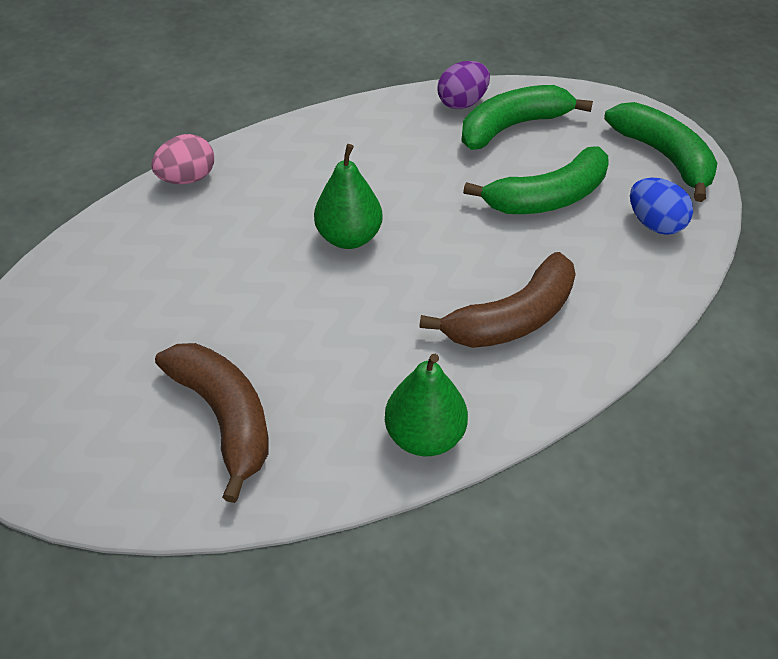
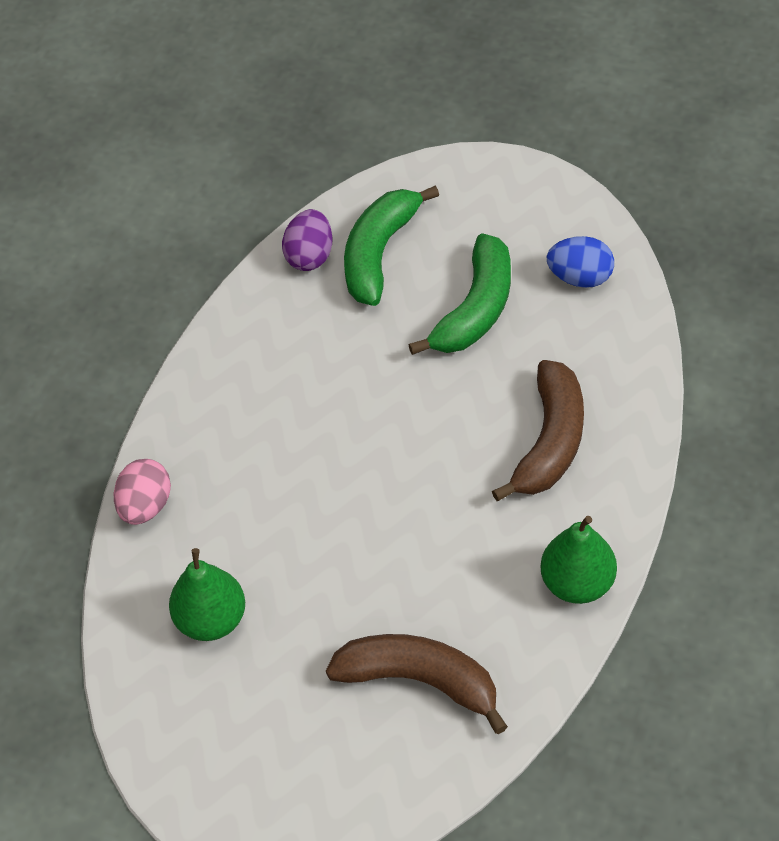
camera: 35 degrees left, 5 degrees up
(349, 237) = (352, 462): green pear -> green pear (211, 620)
(663, 157) = (531, 202): green banana -> none

